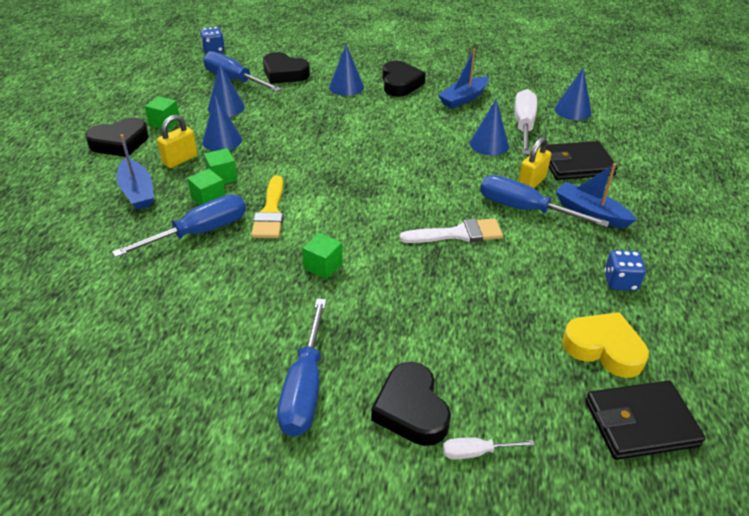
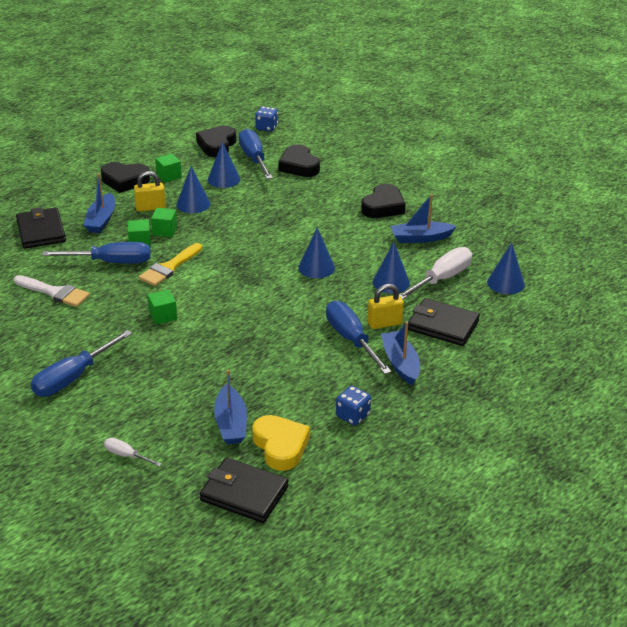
camera: 35 degrees right, 5 degrees down
(75, 231) = (41, 231): none -> black wallet
(346, 87) = (335, 194): blue cone -> blue cone (316, 267)
(411, 409) = (118, 417): black heart -> black heart (217, 145)
(457, 234) = (278, 334): white brush -> white brush (54, 292)
(530, 350) = (231, 423): none -> blue boat

